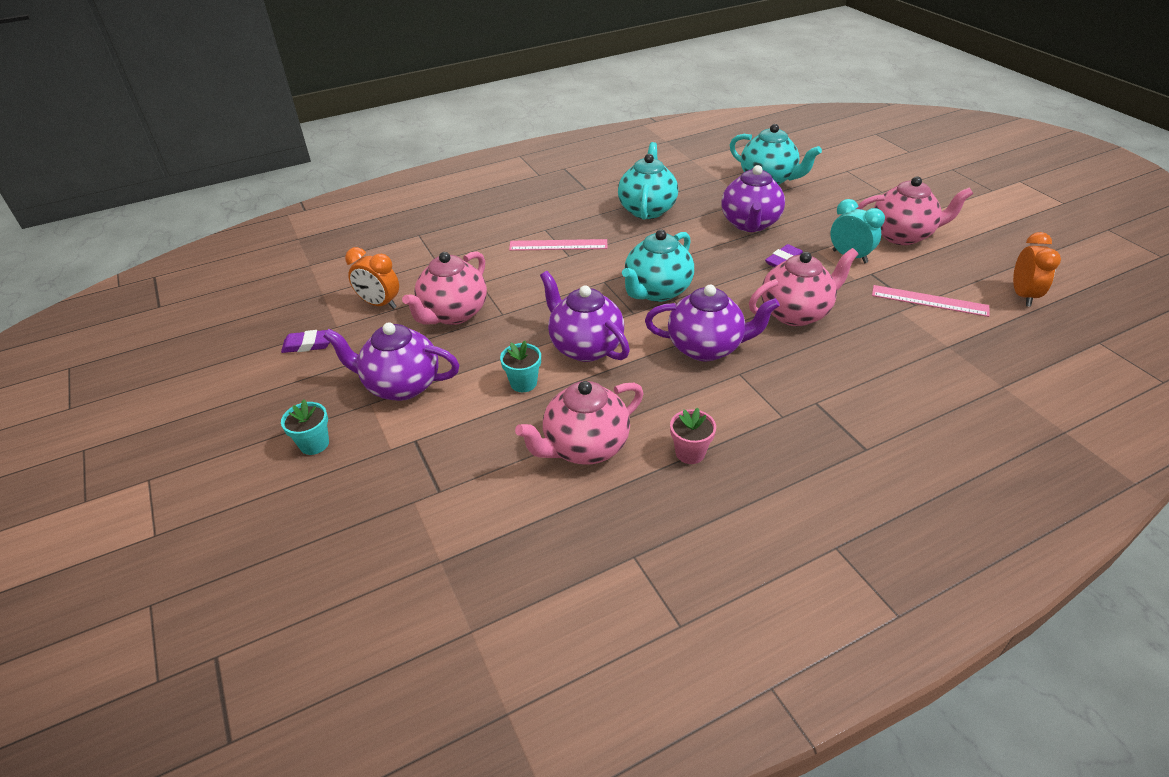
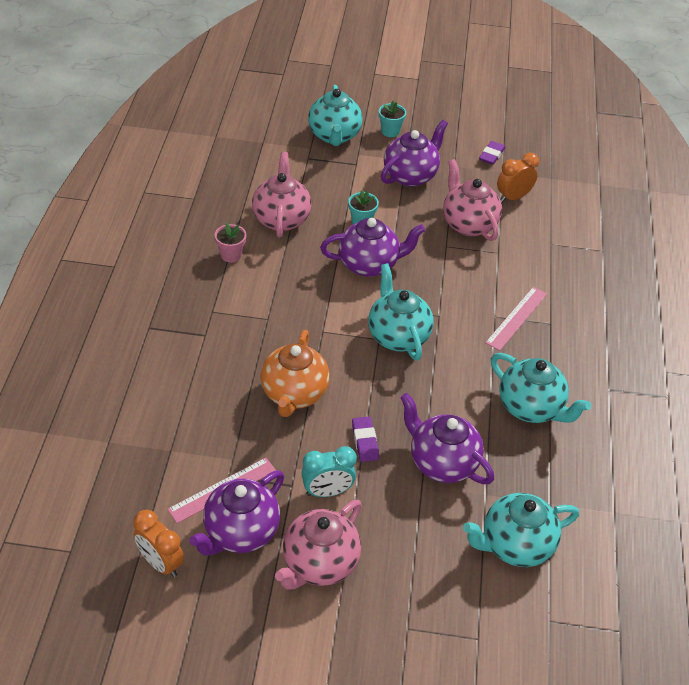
camera: 120 degrees right, 5 degrees up
(366, 491) = (334, 136): none -> turquoise teapot
(706, 348) = (308, 320): purple teapot -> purple teapot (240, 532)
(796, 313) = (294, 394): pink teapot -> orange teapot

